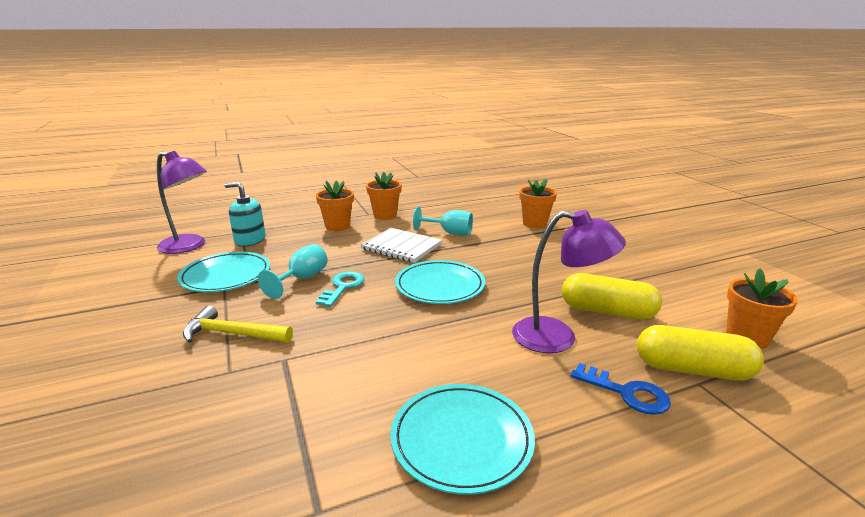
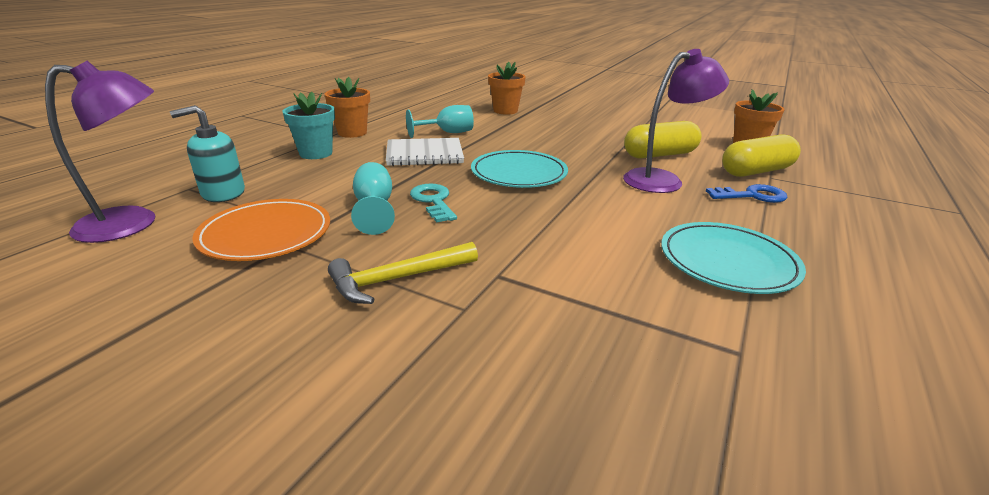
camera: 40 degrees left, 5 degrees up
(226, 275) = (266, 234): turquoise plate -> orange plate
(337, 226) = (316, 153): orange flower pot -> turquoise flower pot

